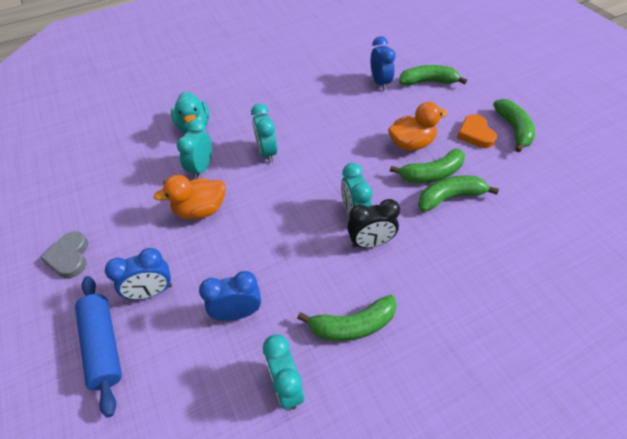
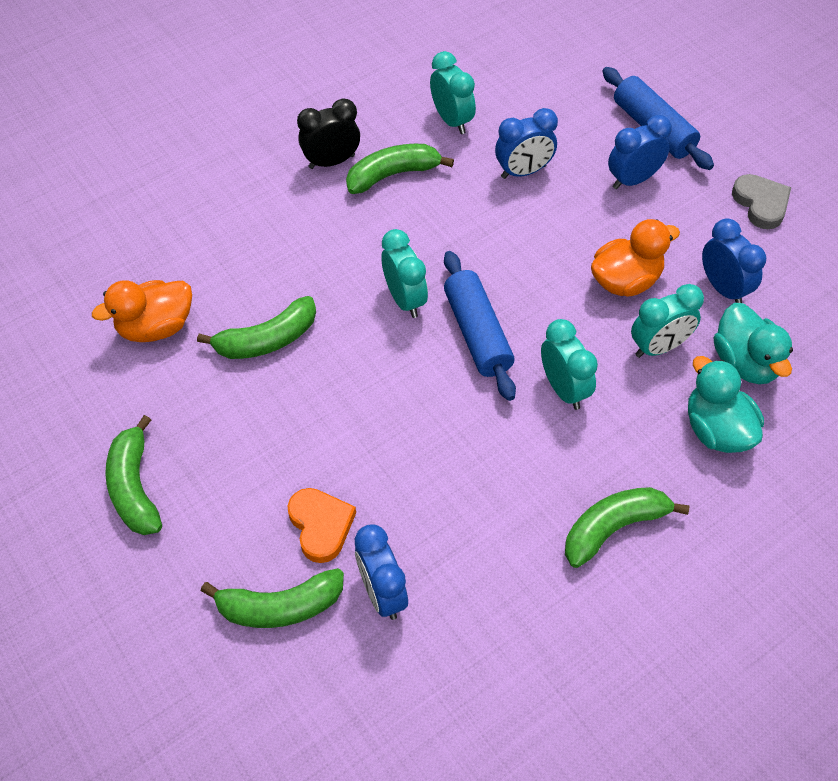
camera: 170 degrees right, 5 degrees up
(140, 198) = (723, 288): none -> blue clock
(157, 156) = (745, 362): none -> turquoise duck
(201, 168) = (659, 347): turquoise clock -> turquoise clock turned 60 degrees clockwise
(310, 187) = (477, 333): none -> blue rolling pin
(371, 243) = (379, 263): black clock -> black clock (332, 162)
(411, 144) = (321, 434): orange duck -> orange duck (156, 327)
(432, 174) = (290, 377): green banana -> green banana (613, 528)
(475, 134) = (206, 469): orange heart -> orange heart (321, 526)

